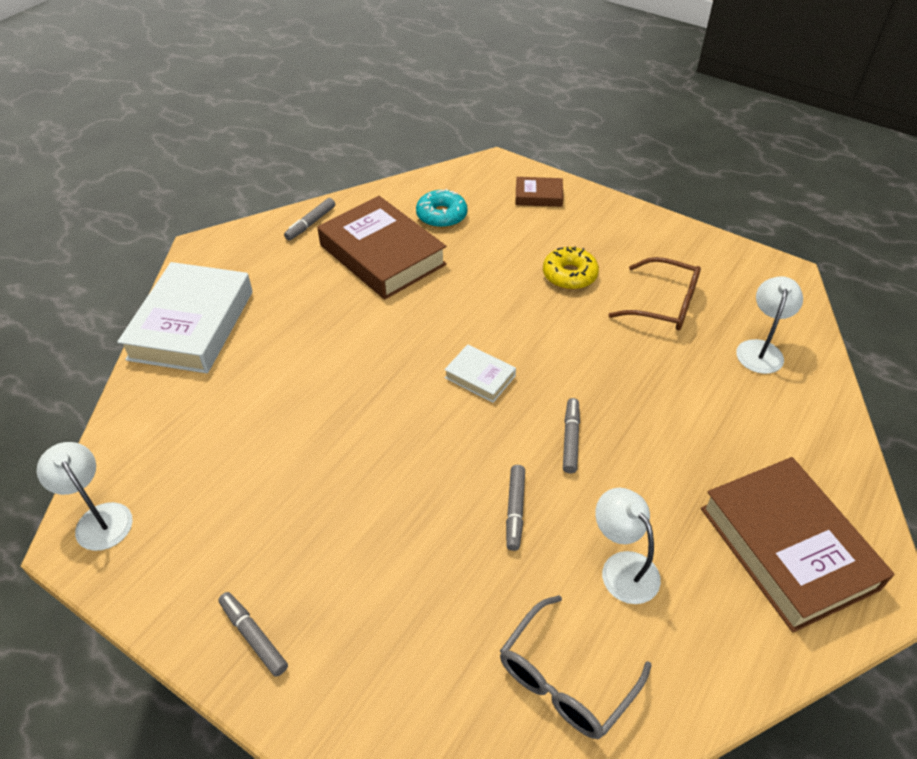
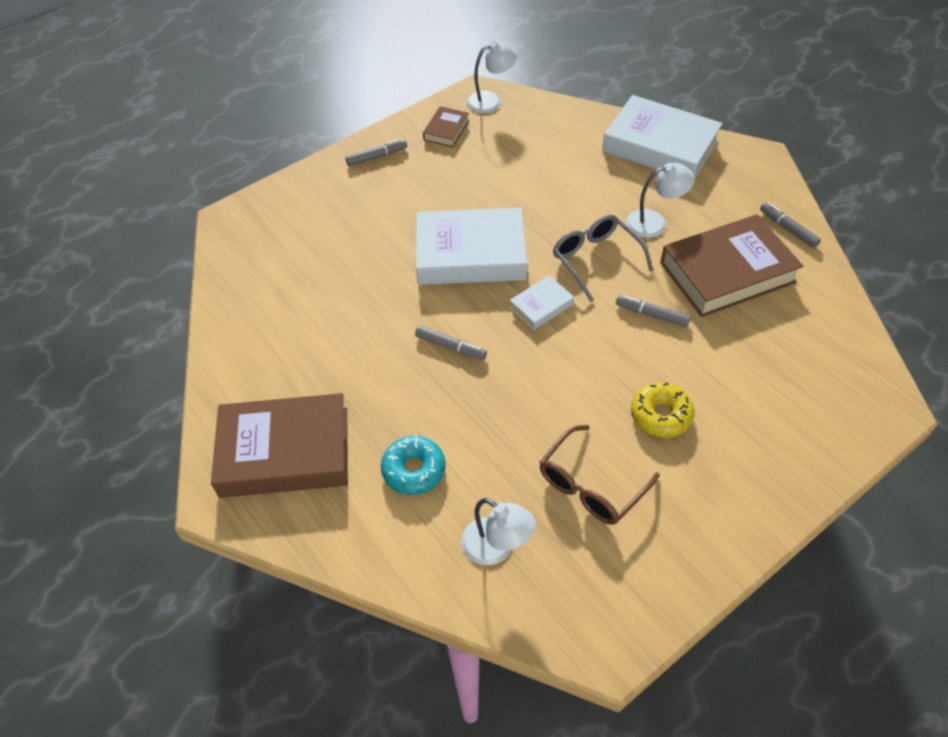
camera: 110 degrees right, 5 degrees up
(425, 458) = (470, 254): none -> white book
(441, 215) = (787, 332): turquoise donut -> turquoise donut (414, 470)
(515, 510) = (401, 293): grey marker -> grey marker (651, 314)
(538, 196) = (815, 432): brown book -> brown book (446, 130)
(565, 680) = (271, 284): grey glasses -> grey glasses (595, 259)
(622, 567) = (326, 340): white lamp -> white lamp (654, 222)

